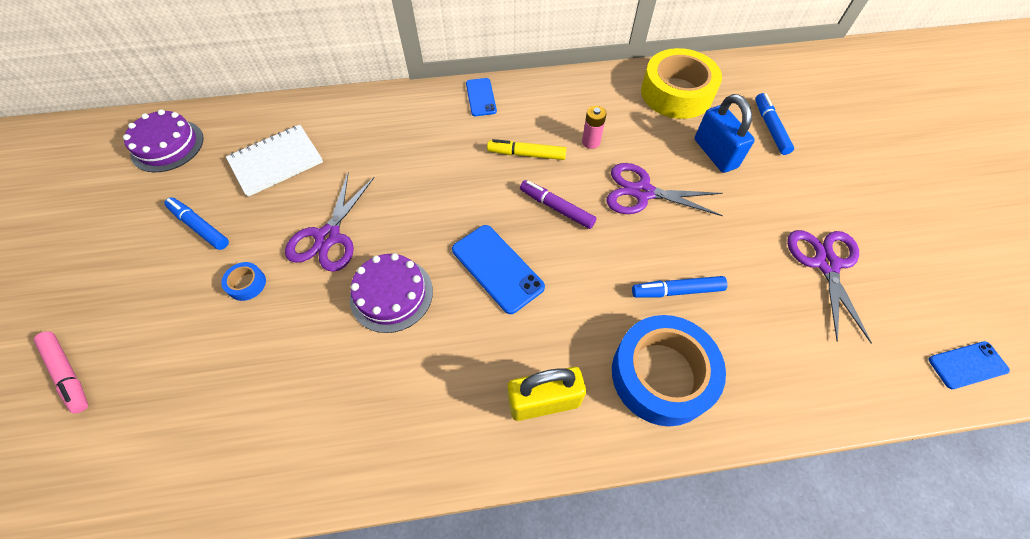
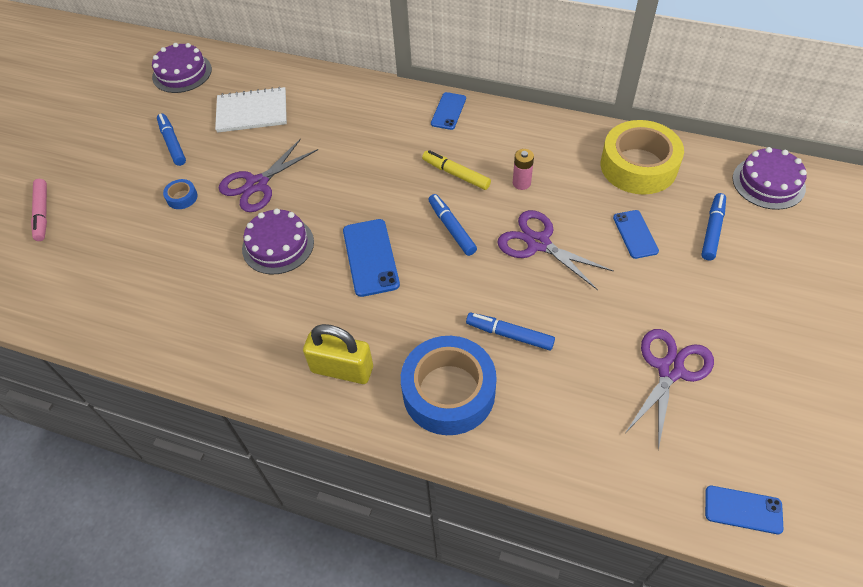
camera: 30 degrees right, 5 degrees down
(556, 208) = (452, 228): purple marker -> blue marker
(715, 153) = (635, 234): blue padlock -> blue phone
(781, 74) = (768, 183): none -> purple cake

